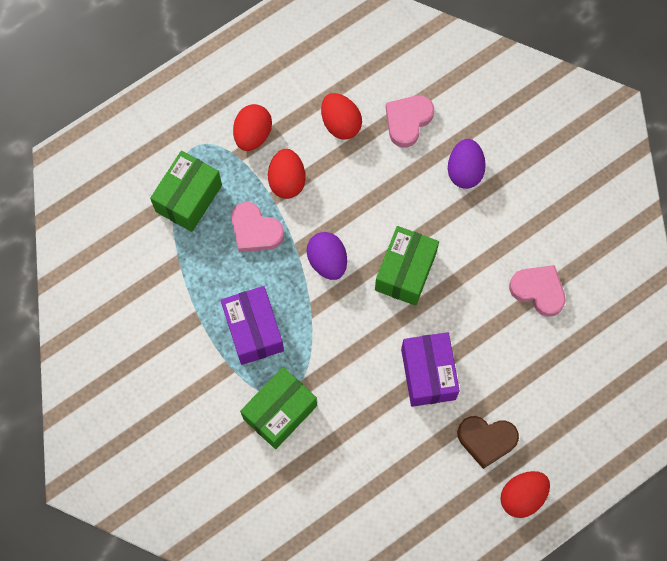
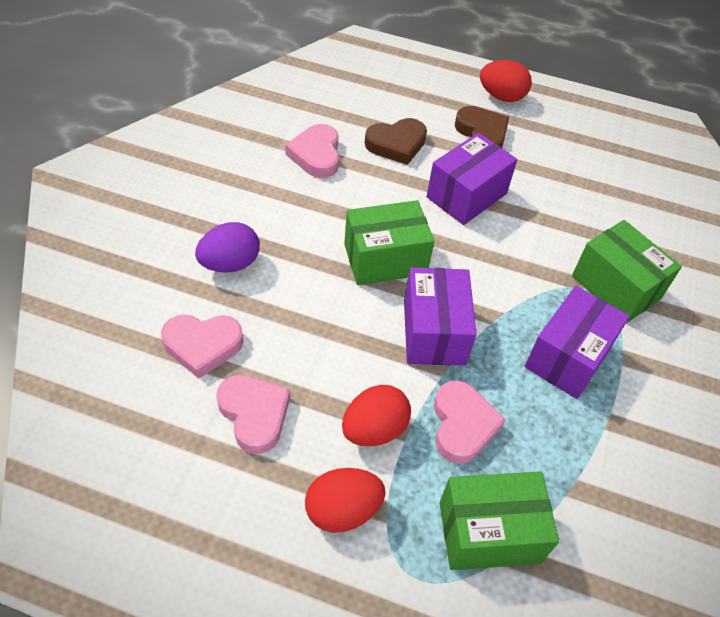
camera: 130 degrees left, 20 degrees down
(280, 412) = (616, 287): green box -> green box turned 45 degrees clockwise
(327, 261) = (434, 332): purple egg -> purple box
(340, 123) = (254, 414): red egg -> pink heart
(515, 360) = (396, 144): none -> brown heart

